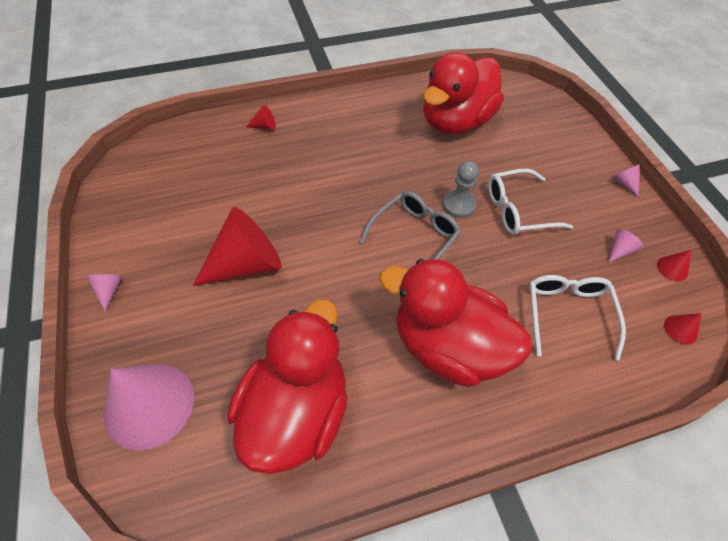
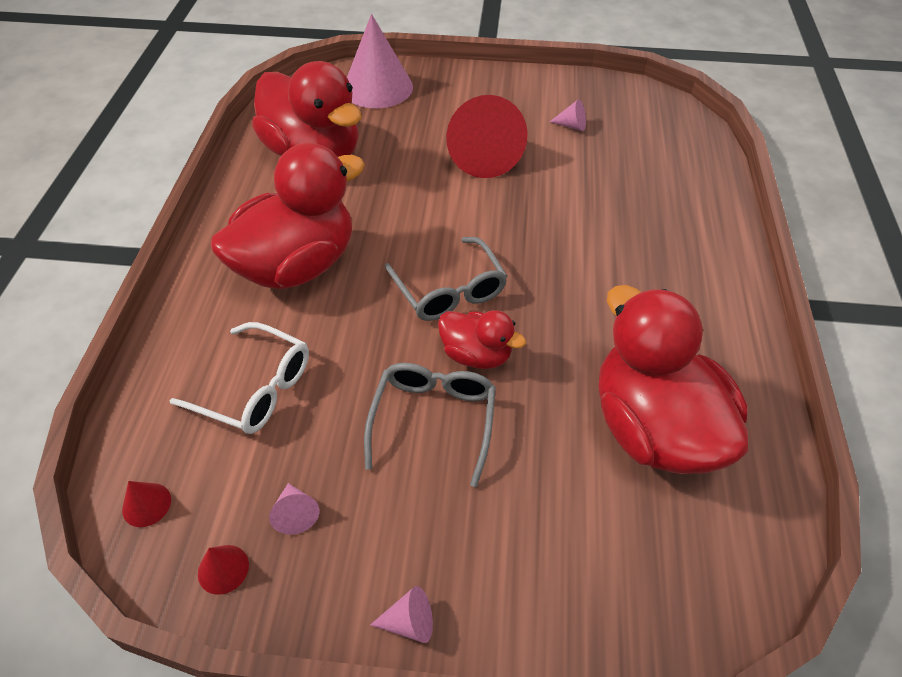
camera: 115 degrees right, 5 degrees down
(109, 290) = (499, 79): pink cone -> pink cone (572, 126)
(264, 126) = (699, 209): red cone -> none
(459, 205) = (476, 355): grey pawn -> red duck
(518, 210) = (433, 420): white glasses -> grey glasses

